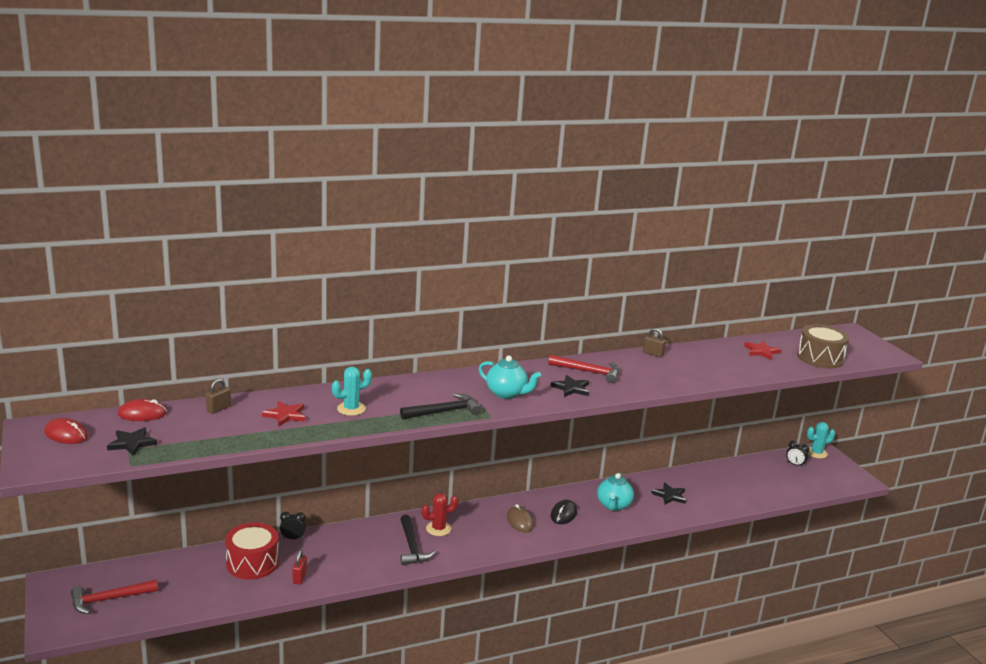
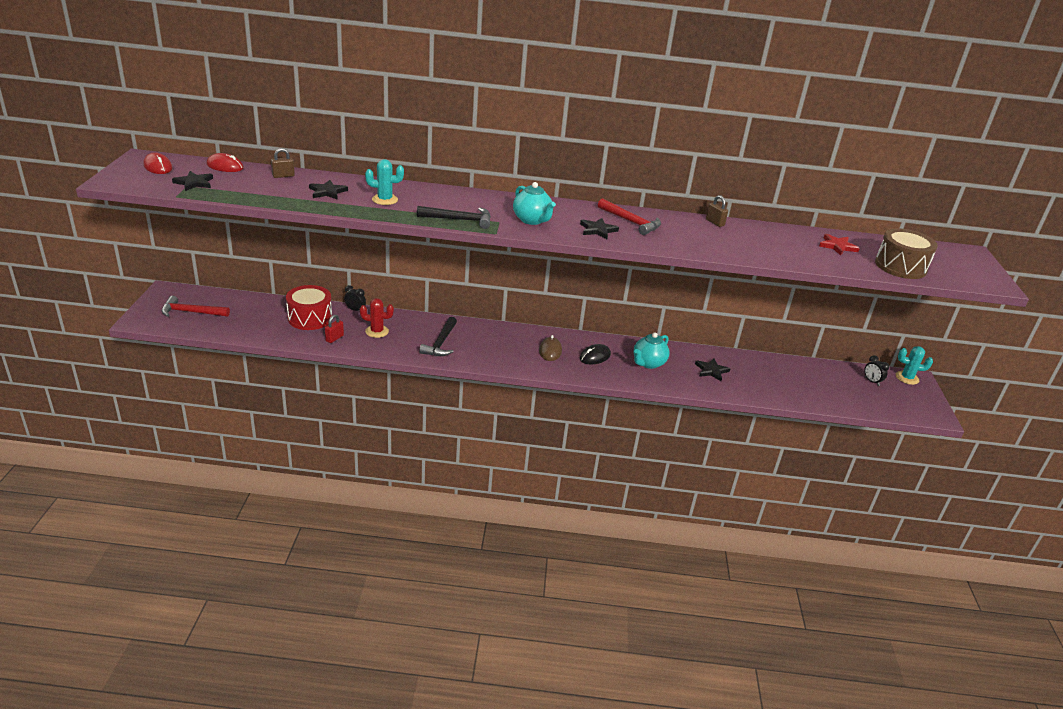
camera: 25 degrees right, 10 degrees up
(285, 415) = (327, 192): red star -> black star
(438, 529) = (475, 336): red cactus -> red cactus (377, 331)

